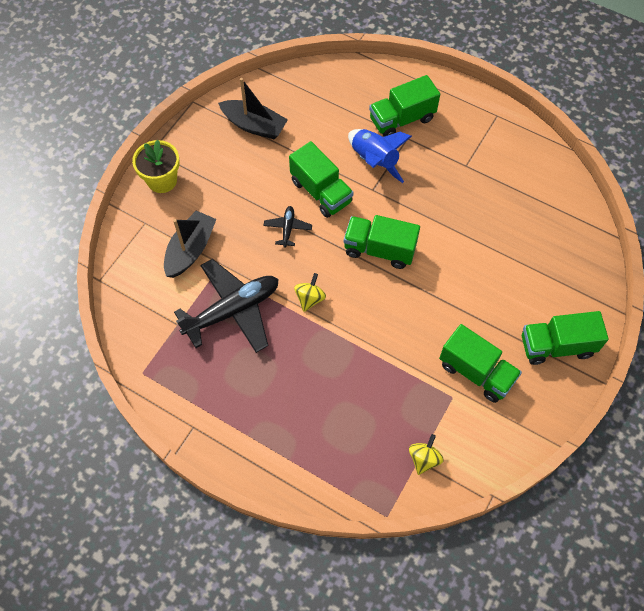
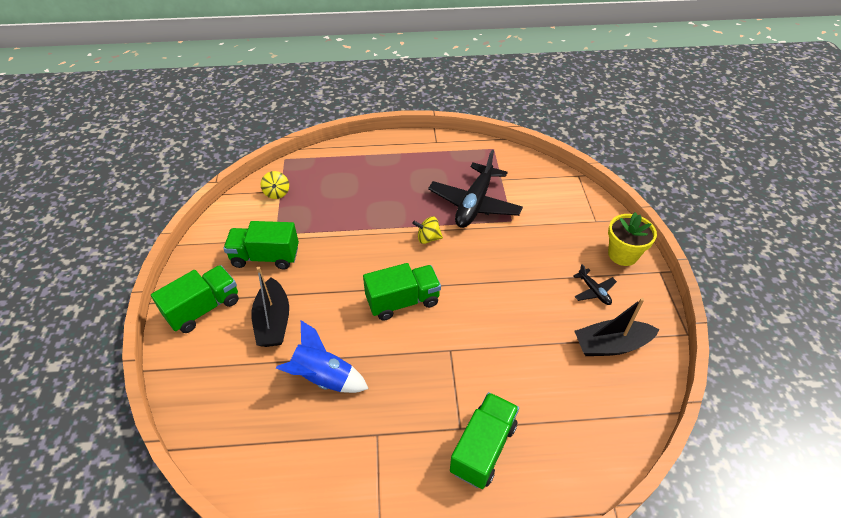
camera: 145 degrees right, 15 degrees down
(190, 250) = (544, 222): black boat -> black boat (273, 321)
(287, 228) = (491, 275): black plane -> black plane (593, 291)
(310, 298) = (428, 238): yellow spinning top -> yellow spinning top turned 105 degrees clockwise
(321, 192) = (493, 320): green truck -> none
(374, 161) = (472, 379): blue rocket -> blue rocket (323, 378)

